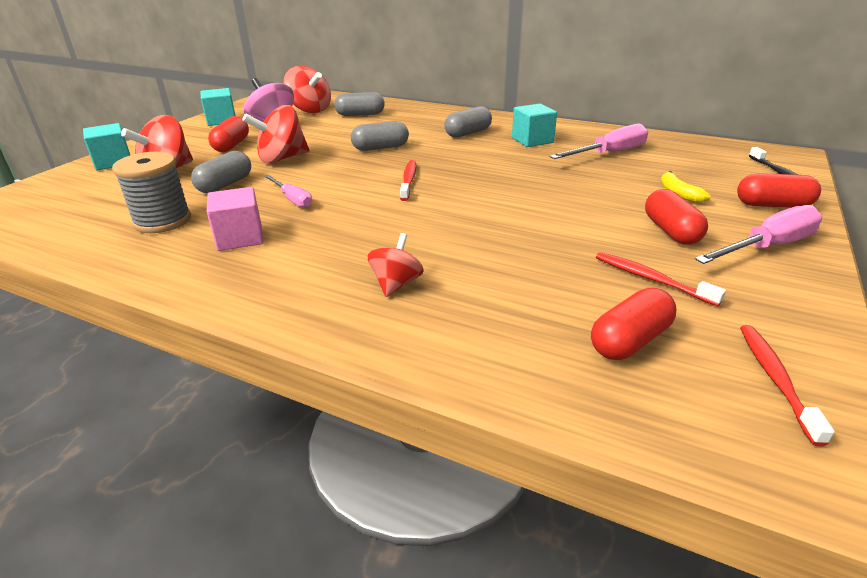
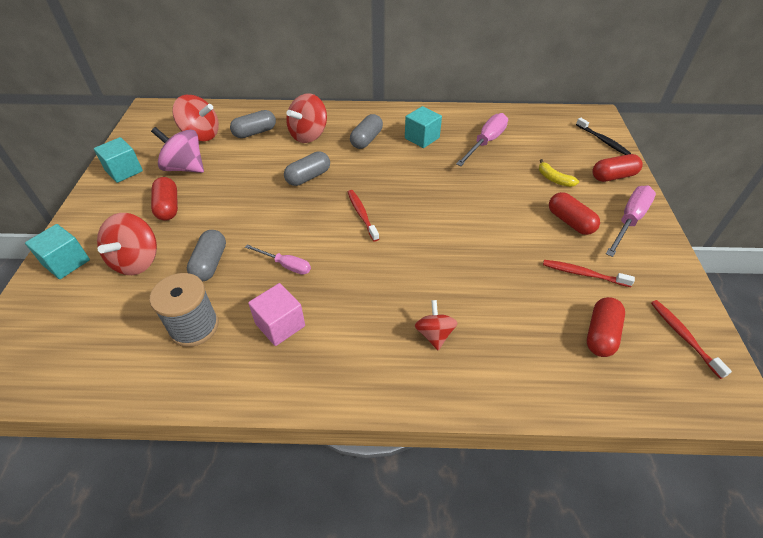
camera: 25 degrees left, 15 degrees up
(282, 158) = (232, 214): red spinning top -> red spinning top (308, 135)

